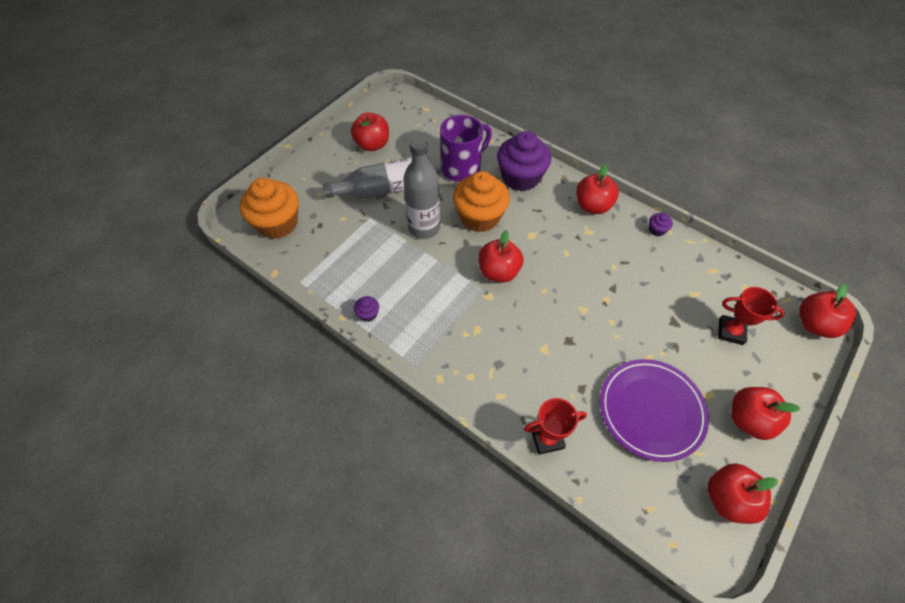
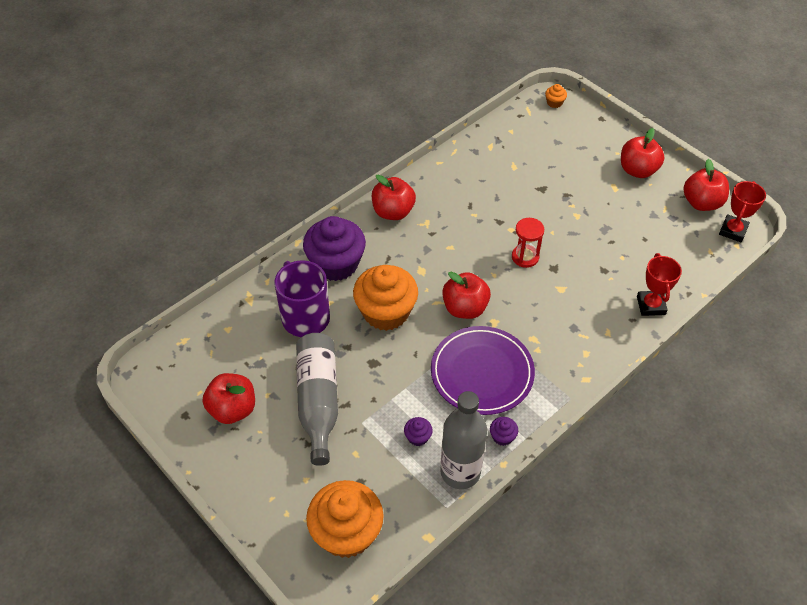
camera: 80 degrees left, 5 degrees down
(424, 228) = (390, 368): grey bottle -> grey bottle (460, 472)
(575, 314) = (525, 257): none -> red hourglass
(651, 410) = (627, 228): purple plate -> purple plate (482, 373)
(656, 230) = (435, 171): purple cupcake -> purple cupcake (418, 437)
(730, 332) = (556, 155): red trophy -> red trophy (733, 231)
(814, 324) = (554, 103): red apple -> orange cupcake

